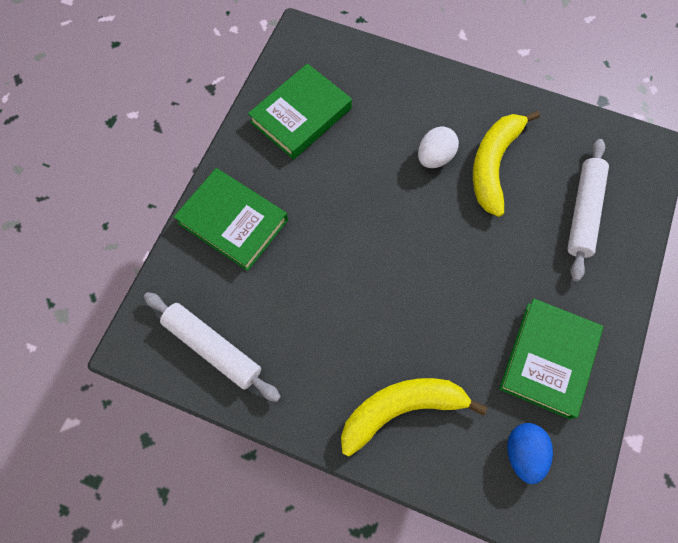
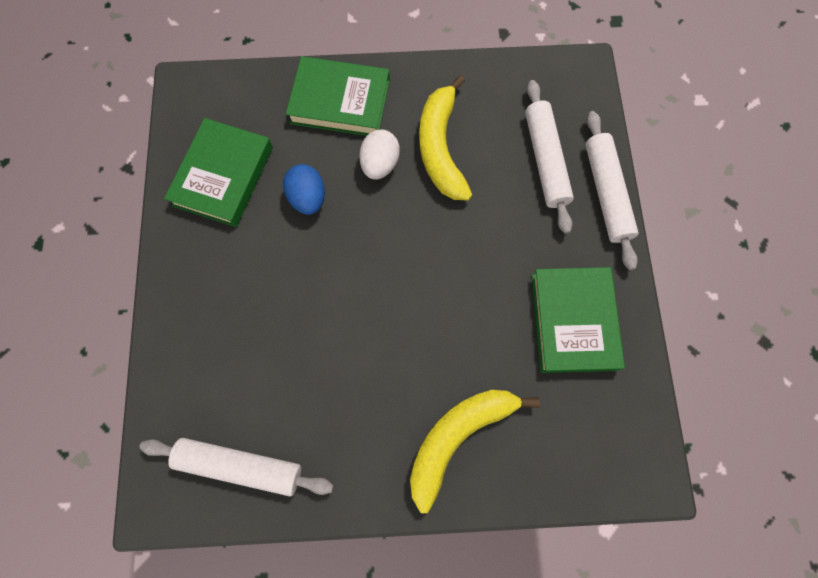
camera: 25 degrees left, 5 degrees up
(233, 222) = (202, 322): green book -> green book (340, 101)
(523, 453) = (588, 424): blue egg -> blue egg (308, 198)
(628, 263) = (606, 193): none -> white rolling pin

